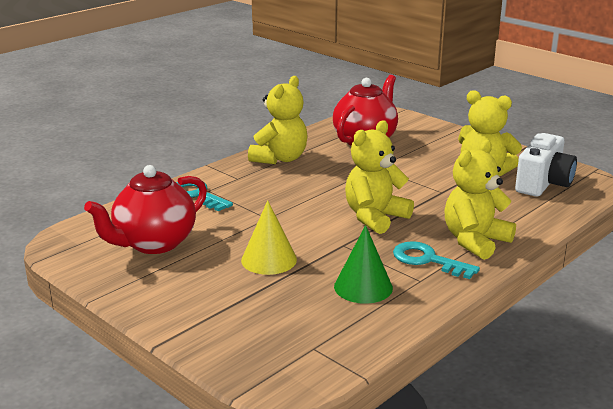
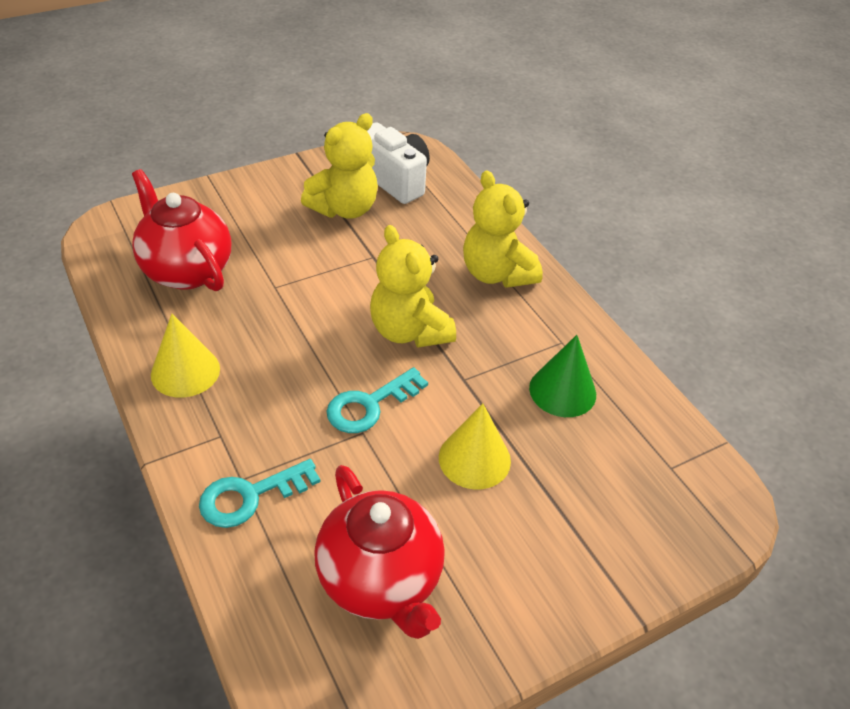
camera: 75 degrees left, 20 degrees up
(280, 159) = (185, 371): yellow teddy bear -> yellow cone
(427, 260) = (523, 322): turquoise key -> turquoise key (369, 405)

